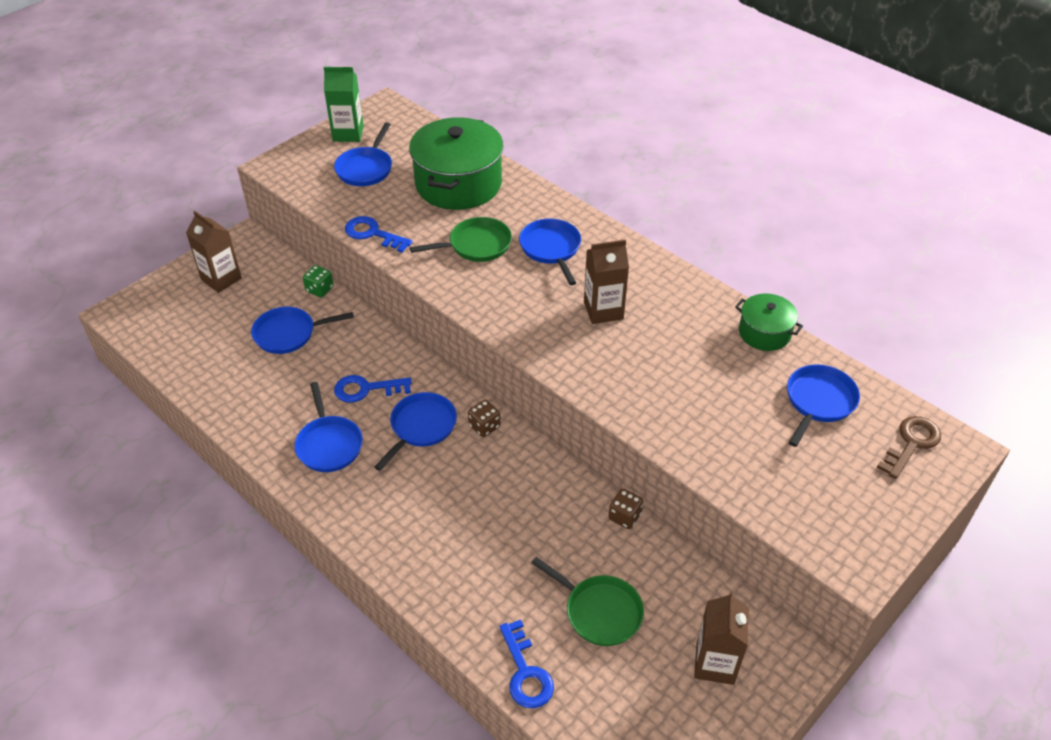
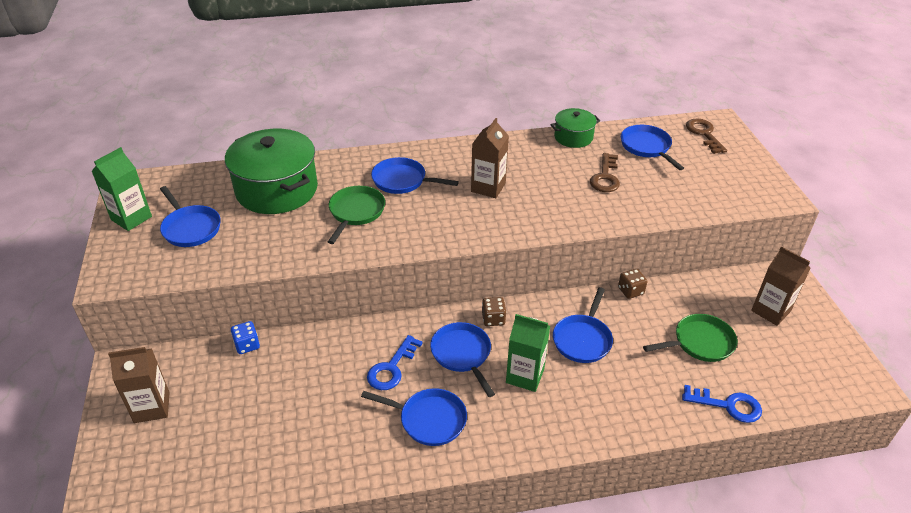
camera: 55 degrees left, 5 degrees down
(289, 334) = (277, 389): blue pan -> blue pan (583, 339)
(319, 289) = (247, 345): green dice -> blue dice
(373, 234) = (275, 259): blue key -> none
(431, 485) = (525, 376): none -> green carton
(719, 390) = (605, 177): none -> brown key

